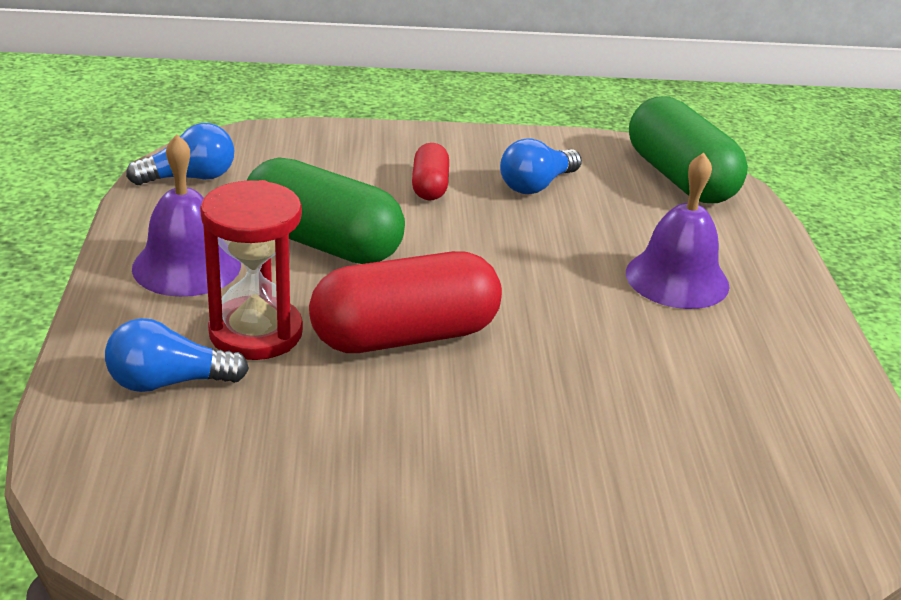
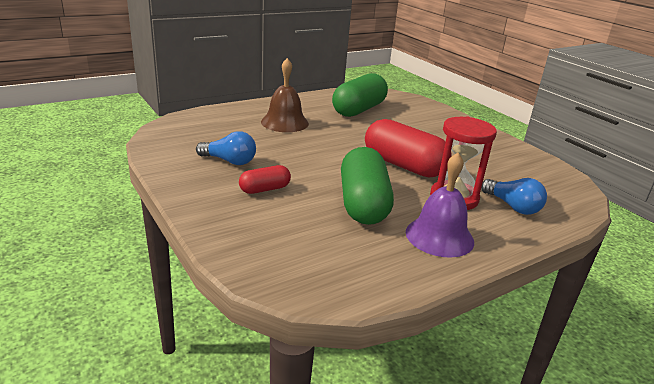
camera: 120 degrees left, 5 degrees down
(189, 178) = (354, 278): blue light bulb -> none
(677, 279) = (284, 122): purple bell -> brown bell
(680, 178) = (183, 129): green capsule -> green capsule (359, 110)

